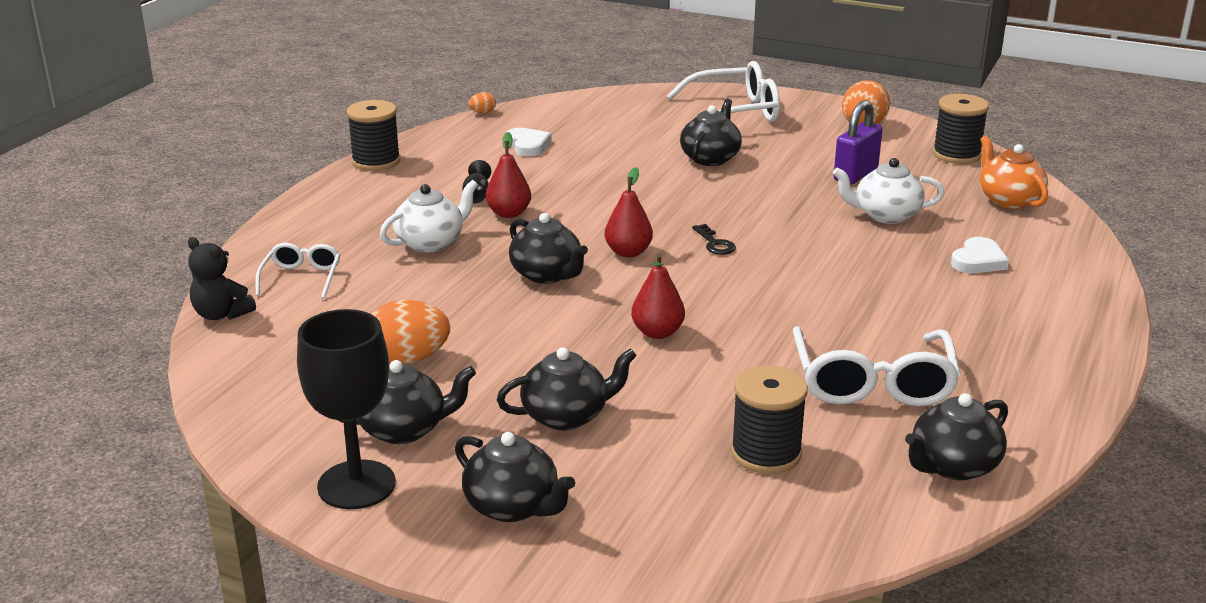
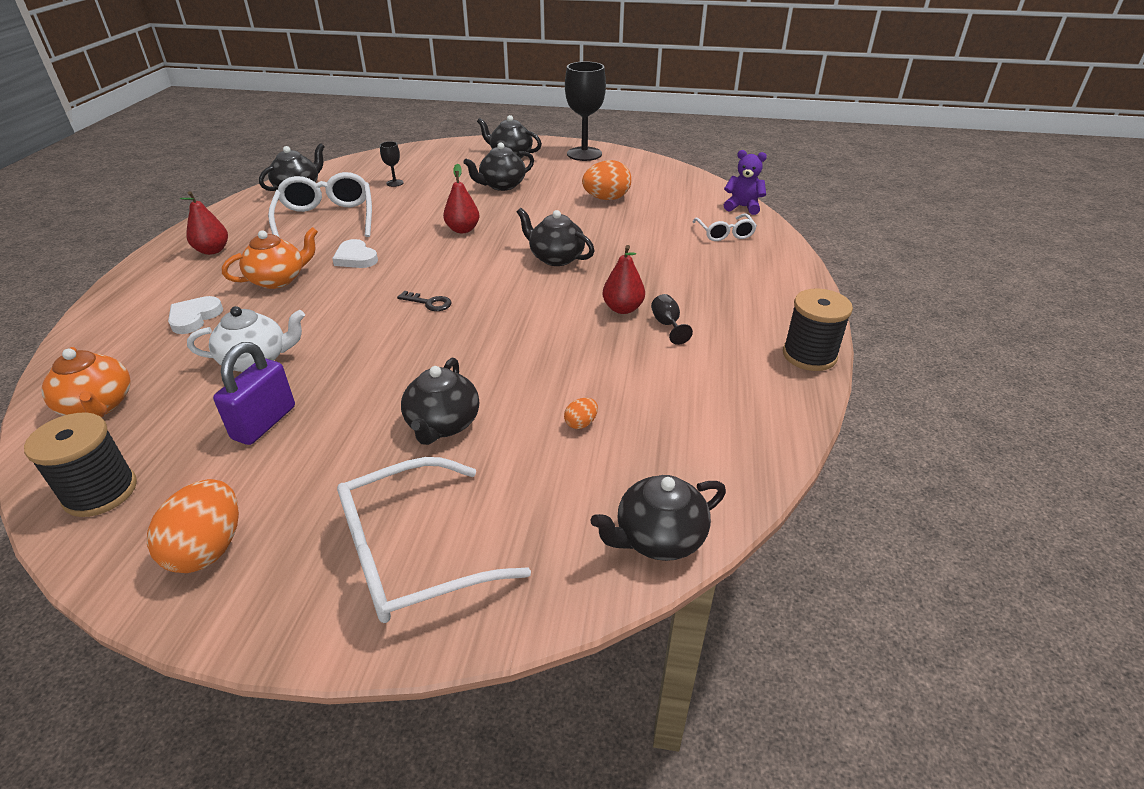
camera: 165 degrees right, 10 degrees up
(221, 314) = (742, 207): black teddy bear -> purple teddy bear
(404, 429) = (580, 172): black teapot -> black teapot (658, 538)
(431, 242) = (663, 271): white teapot -> none
(482, 112) = (783, 476): orange egg -> orange egg (581, 423)
(528, 145) = (672, 411): white heart -> white heart (355, 258)
(628, 252) = (501, 284): red pear -> red pear (212, 250)
(715, 243) = (429, 303): black key -> black key turned 150 degrees clockwise
(766, 453) = (395, 183): black spool -> black goblet
(903, 292) = (278, 279): none -> orange teapot

